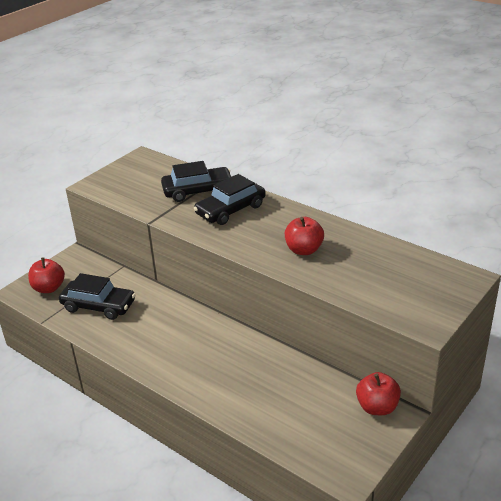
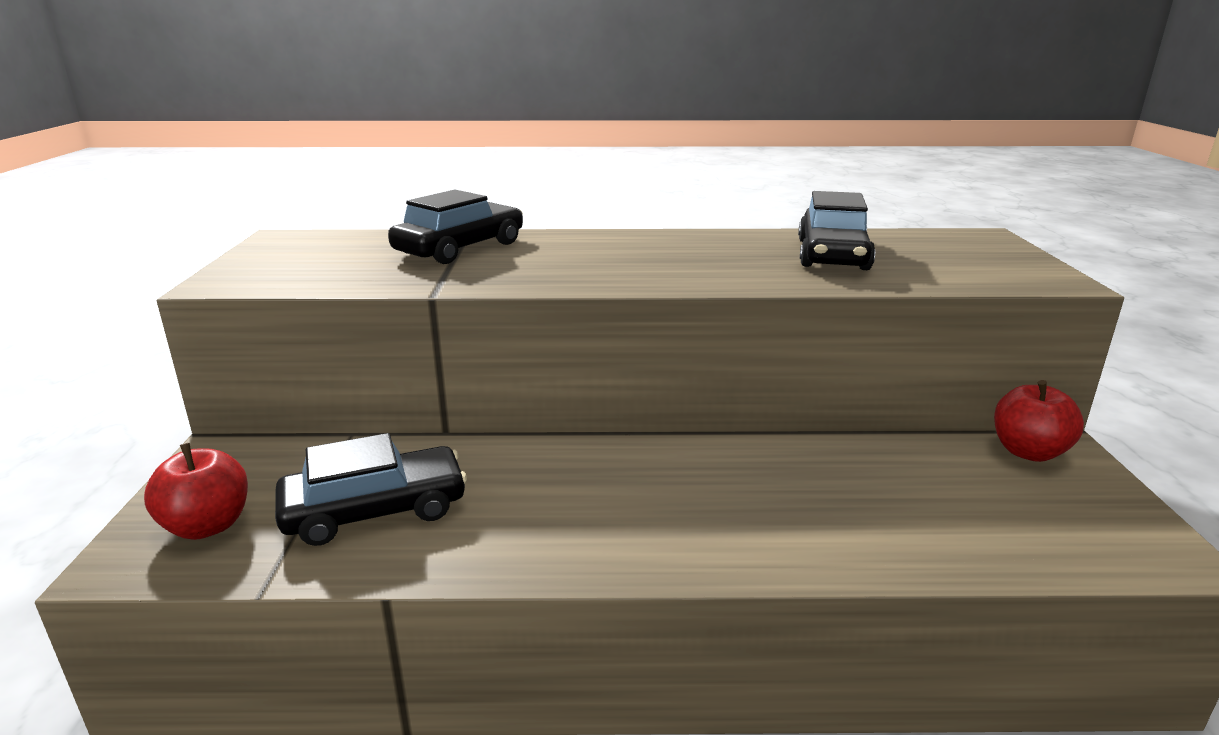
camera: 40 degrees left, 10 degrees down
(230, 210) = (556, 253): black car -> black car (832, 255)
(304, 250) = (750, 262): red apple -> none

